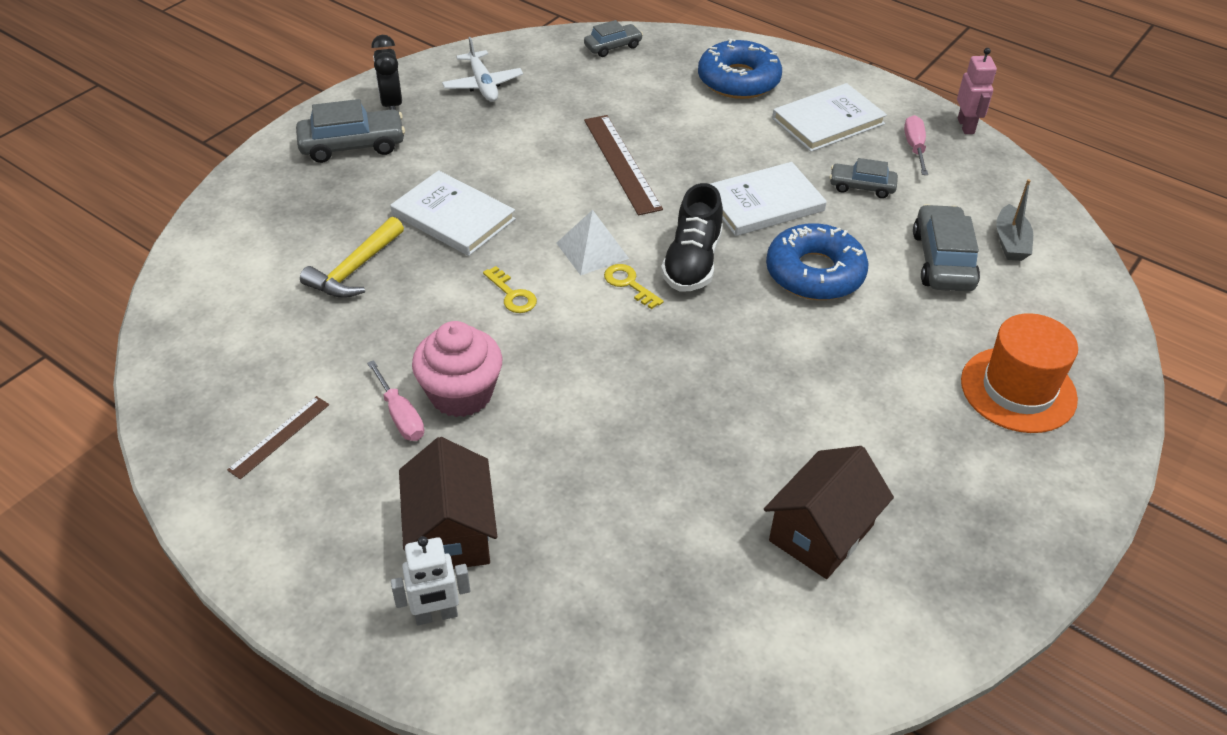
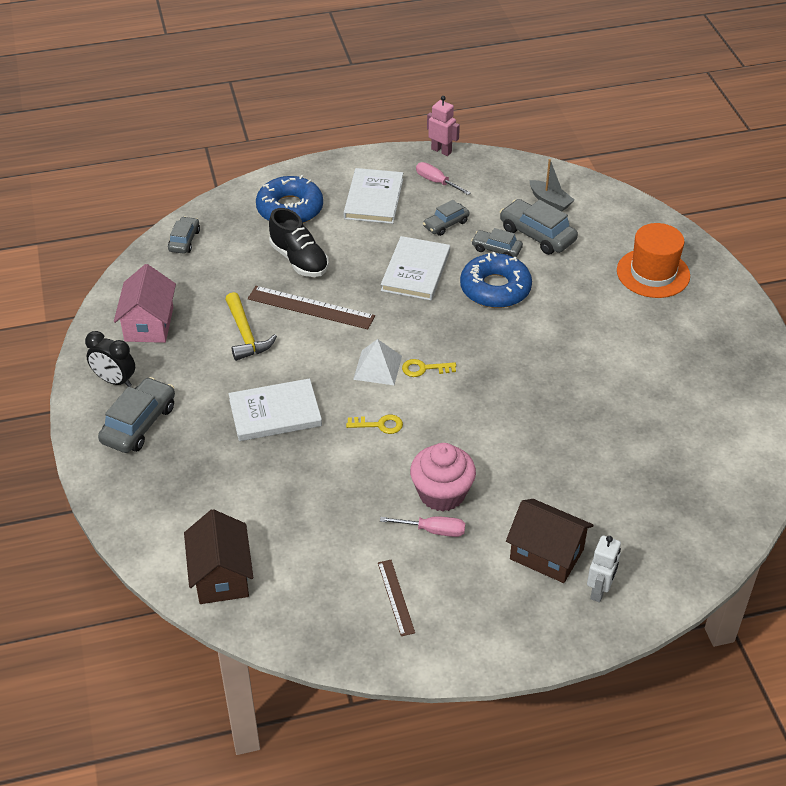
camera: 50 degrees left, 0 degrees up
(354, 270) = (275, 487): yellow hammer -> yellow hammer (246, 335)
(483, 84) = (149, 324): white plane -> pink house
(692, 262) = (434, 331): black shoe -> black shoe (299, 260)
(821, 533) = (678, 406): brown house -> brown house (221, 576)
(876, 242) = (496, 249): none -> grey car

